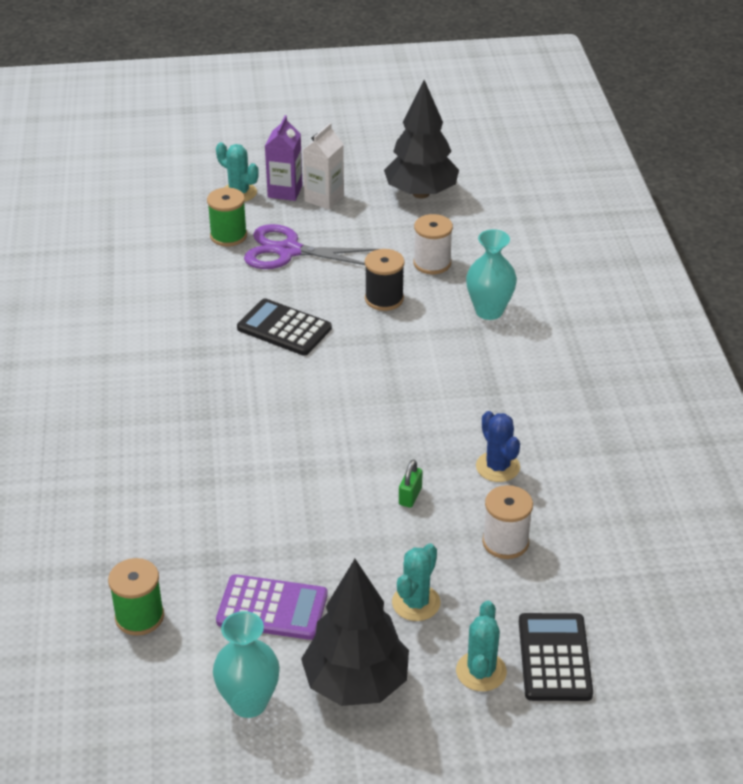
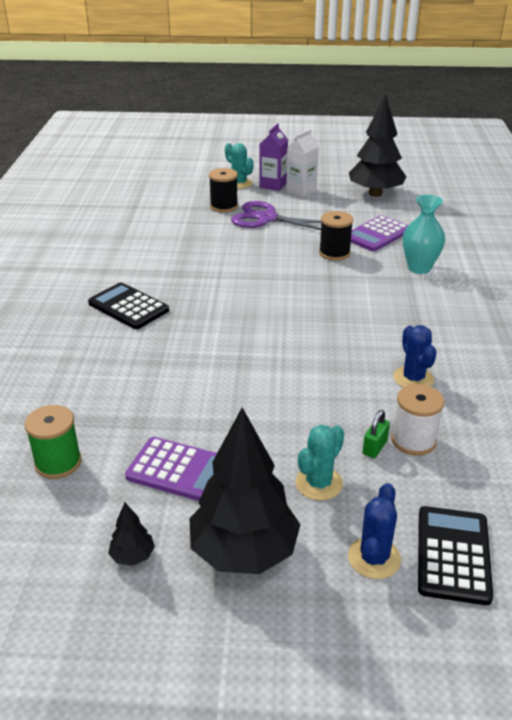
camera: 10 degrees right, 5 degrees down
(228, 236) = (224, 206): green spool -> black spool
(249, 703) = (133, 556): turquoise vase -> black tree
(284, 328) = (250, 264): black calculator -> black calculator (128, 307)
(410, 496) = (330, 393): green padlock -> green padlock (375, 447)
(432, 263) = (377, 234): white spool -> purple calculator
(481, 671) = (374, 558): turquoise cactus -> blue cactus

